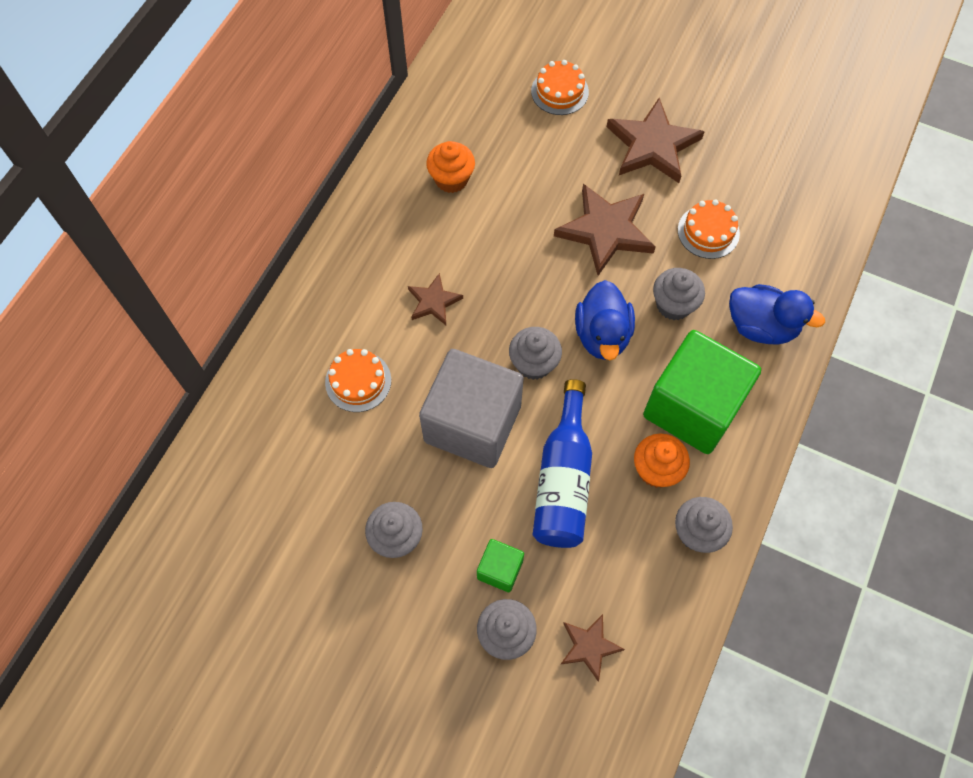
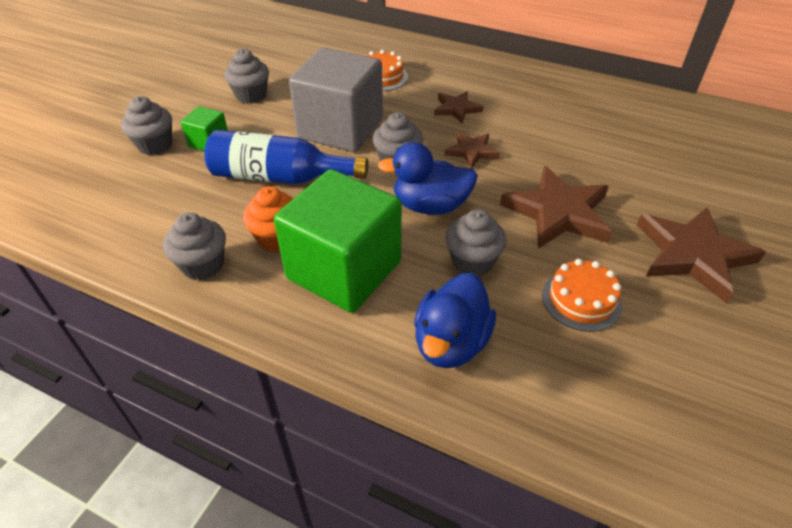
camera: 90 degrees right, 20 degrees down
(451, 179) = (587, 116): orange cupcake -> none
(559, 91) = (732, 184): orange cake -> none
(589, 646) = (123, 189): brown star -> brown star (471, 151)

